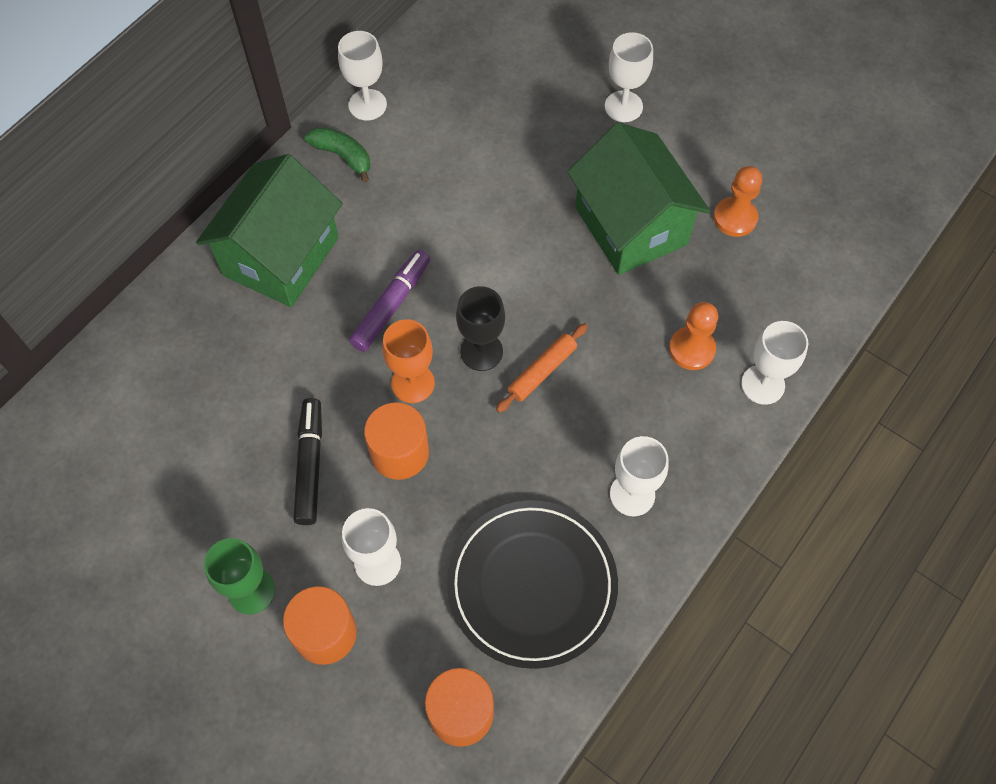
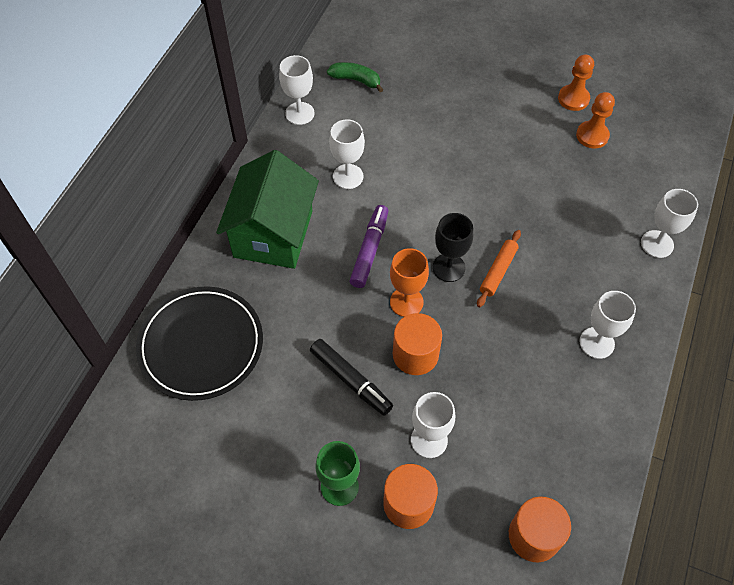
camera: 15 degrees left, 5 degrees down
(310, 465) = (351, 380): black marker -> black marker turned 150 degrees clockwise
(343, 156) = (294, 153): green banana -> green banana (356, 80)
(532, 585) = (550, 426): black plate -> black plate (201, 345)
(623, 106) = (485, 77): white goblet -> white goblet (348, 176)
(631, 226) = (522, 156): green house -> none
(692, 349) = (598, 231): orange pawn -> orange pawn (573, 99)

